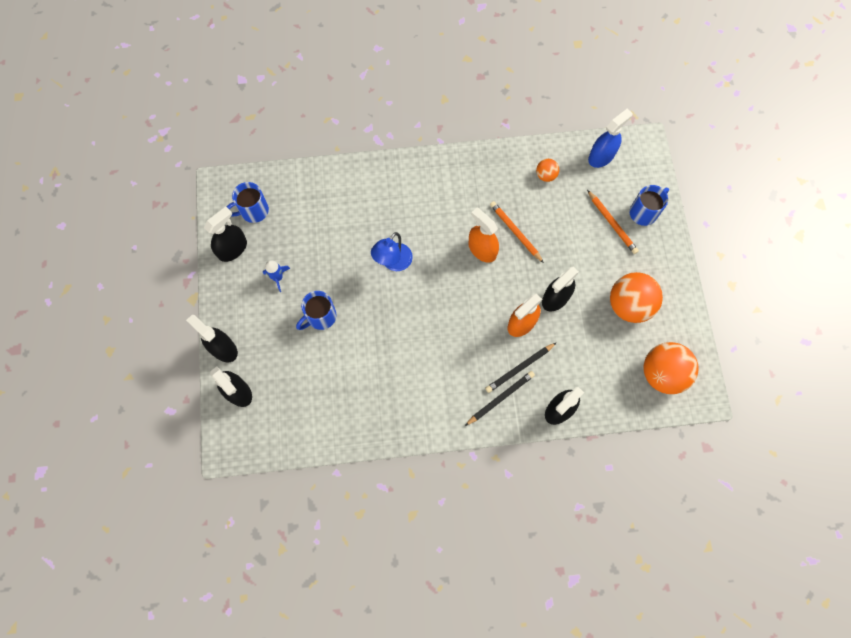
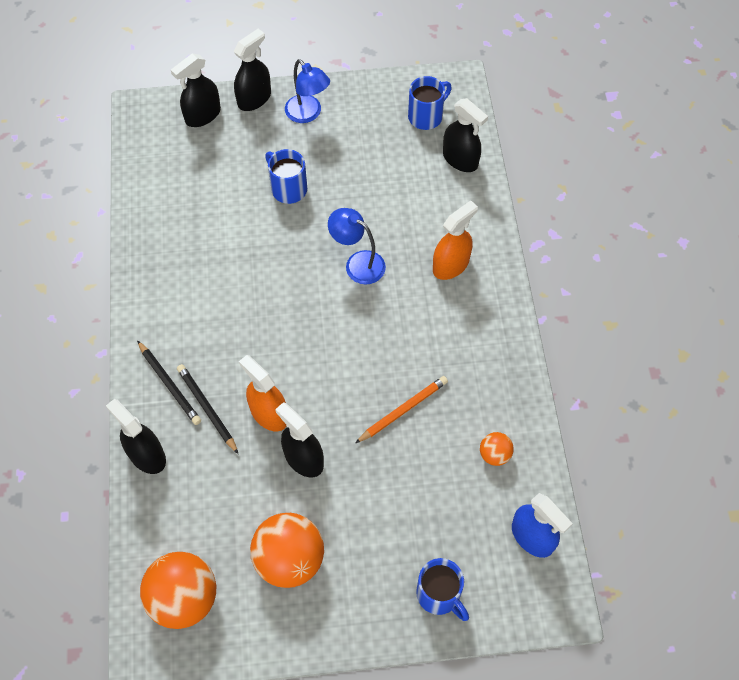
camera: 90 degrees right, 10 degrees down
(232, 249) = (376, 99): black spray bottle -> black spray bottle (460, 159)
(244, 303) = (308, 114): none -> blue lamp
(253, 211) = (426, 116): blue mug -> blue mug turned 75 degrees clockwise
(278, 277) = (339, 144): blue rocket -> none
(482, 249) = (376, 367): orange spray bottle -> orange spray bottle (451, 265)
(612, 223) = (419, 545): orange pencil -> none

